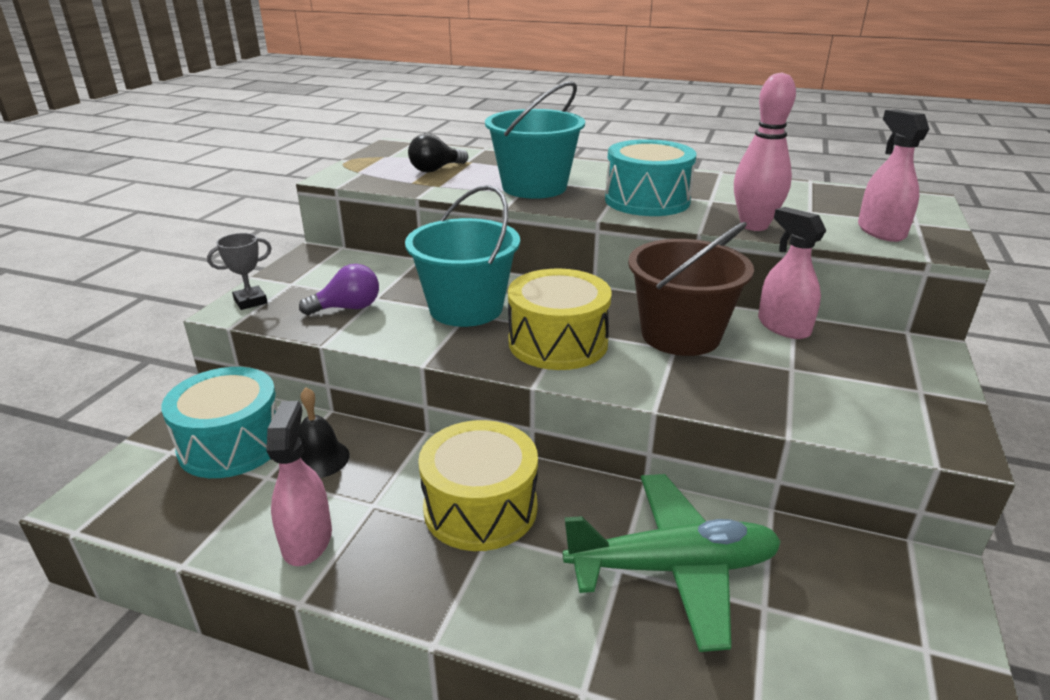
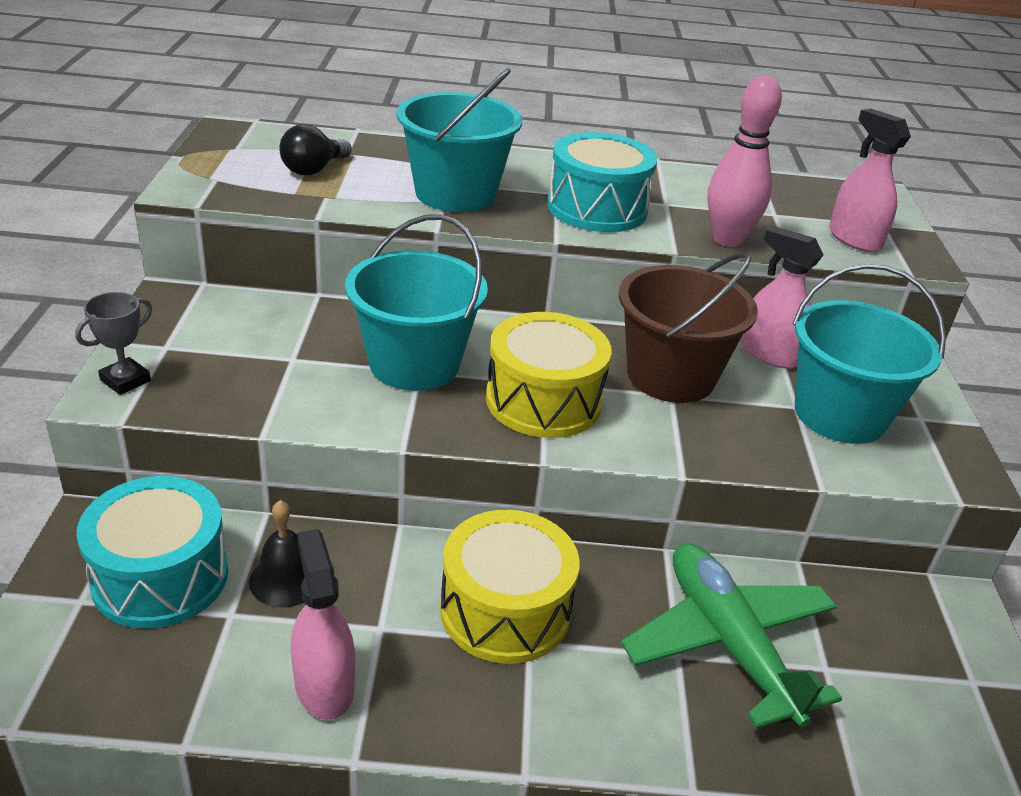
camera: 20 degrees left, 5 degrees up
(348, 308) = (265, 378): purple light bulb -> none
(673, 568) = (729, 643): green plane -> green plane turned 90 degrees counterclockwise
(833, 379) = (840, 415): none -> turquoise bucket

